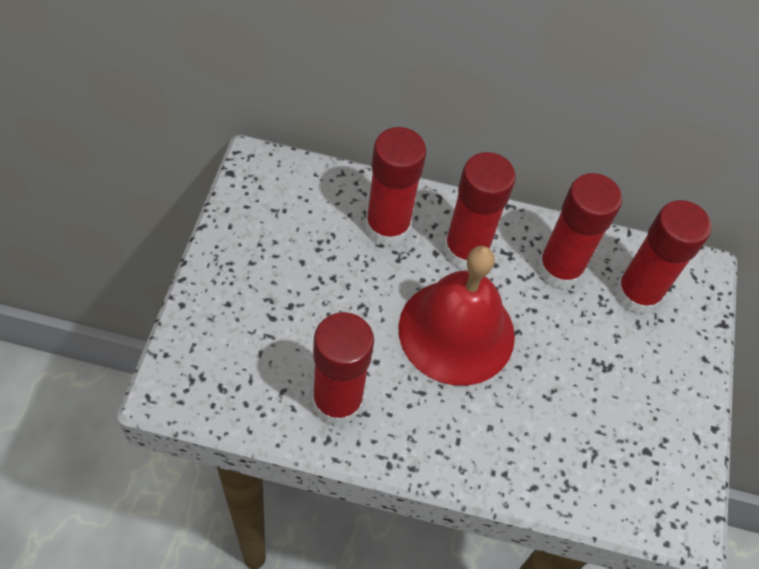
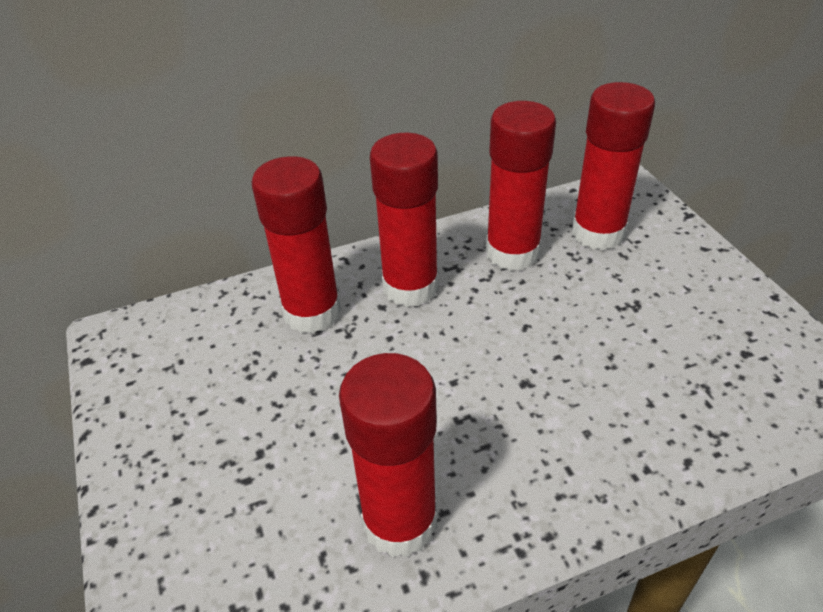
camera: 25 degrees left, 15 degrees down
(456, 331) = (467, 363): red bell -> none

